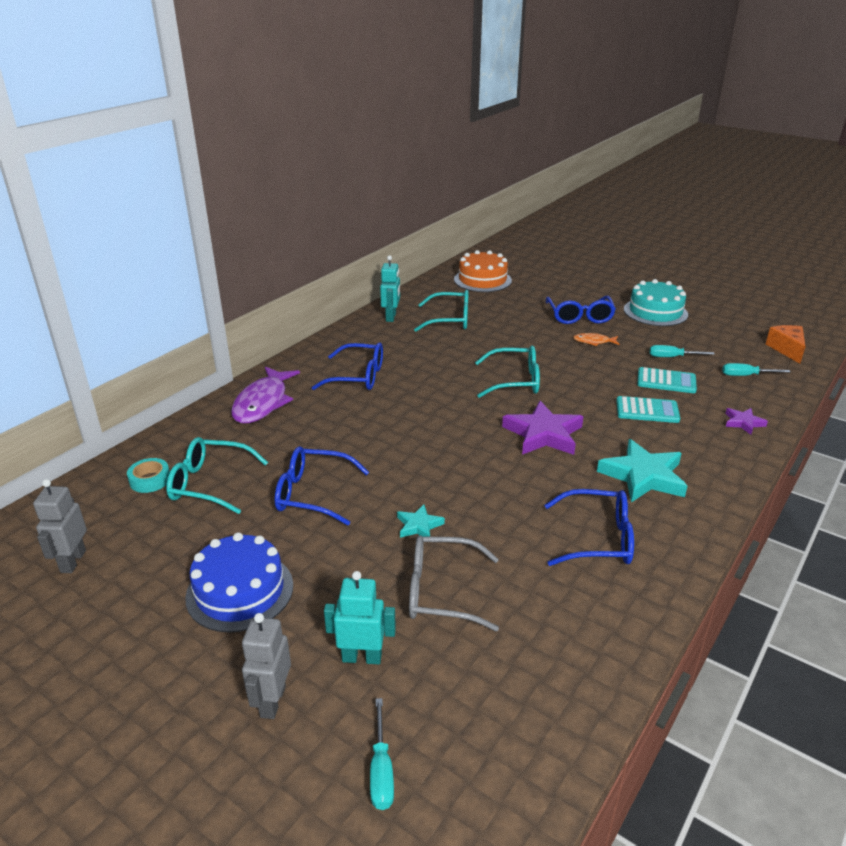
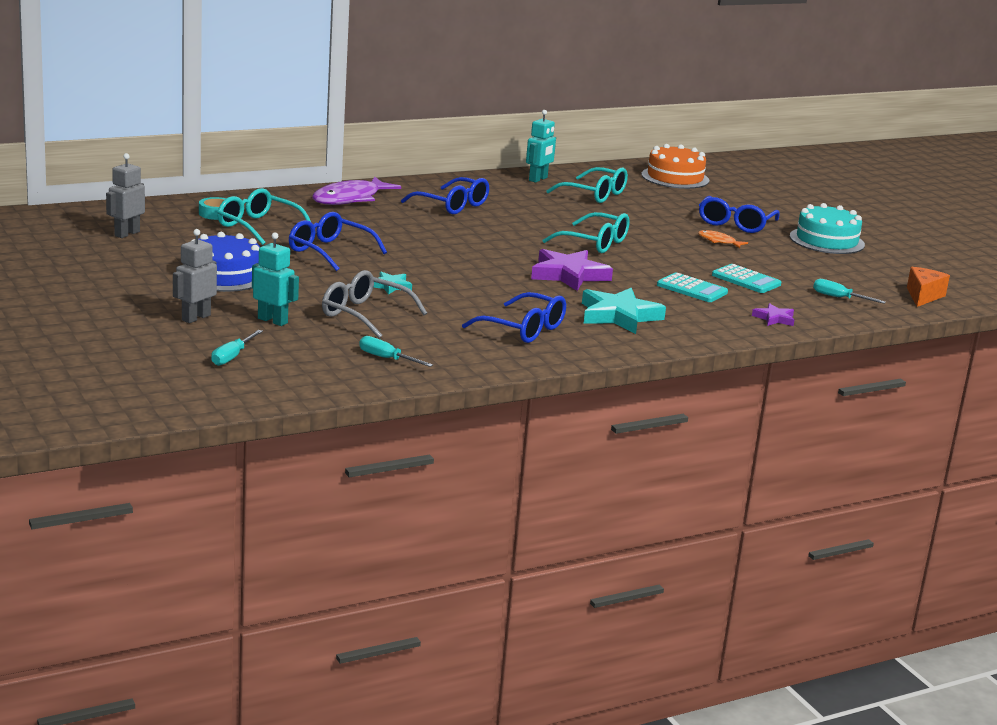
camera: 25 degrees right, 10 degrees down
(672, 357) = (783, 269): turquoise screwdriver -> turquoise screwdriver (386, 359)

